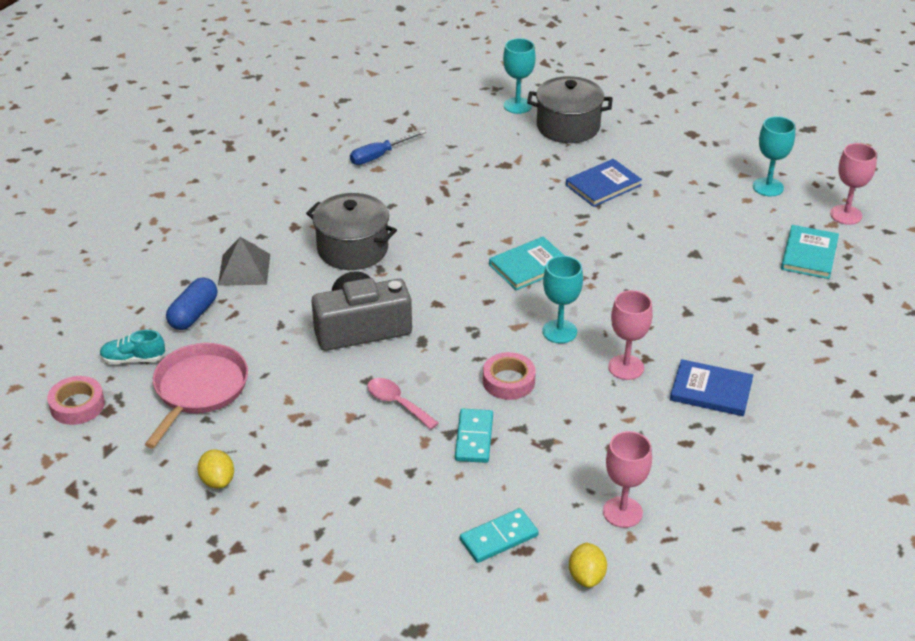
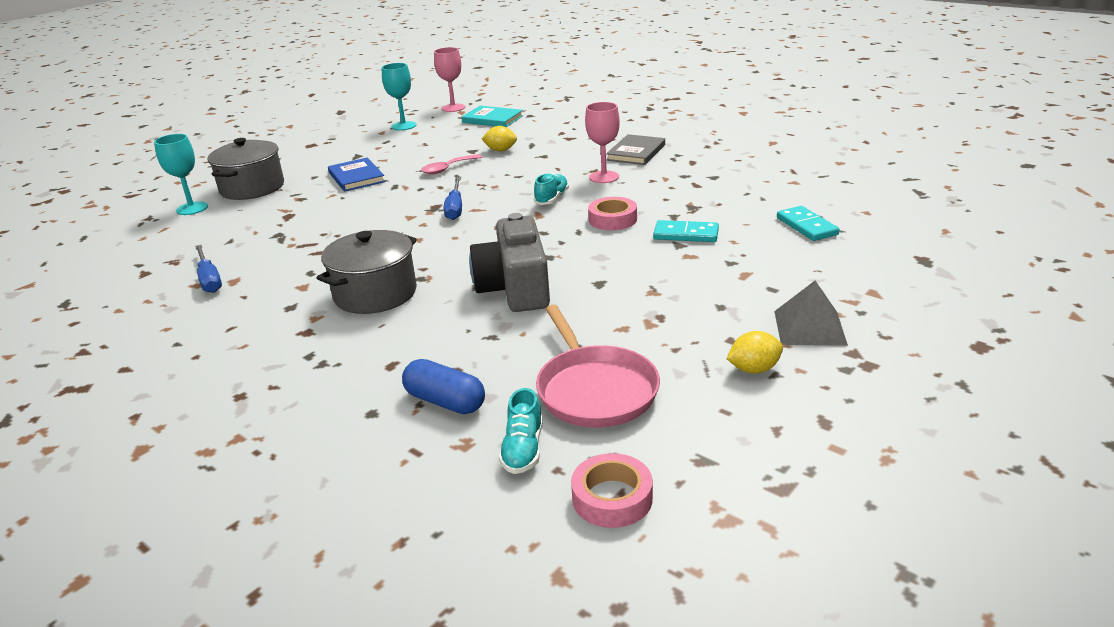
camera: 80 degrees left, 10 degrees down
(199, 389) = (595, 390): pink pan -> pink pan turned 135 degrees counterclockwise
(244, 269) = (371, 365): grey pyramid -> grey pyramid (809, 327)
(397, 403) = (636, 268): pink spoon -> pink spoon (448, 169)
(529, 266) = (455, 208): turquoise book -> blue screwdriver
(559, 331) = (552, 199): turquoise goblet -> turquoise shoe
(586, 576) = (839, 197): yellow lemon -> yellow lemon (500, 150)
(622, 512) = (768, 183): pink goblet -> none
(711, 391) = (636, 152): blue book -> grey book

